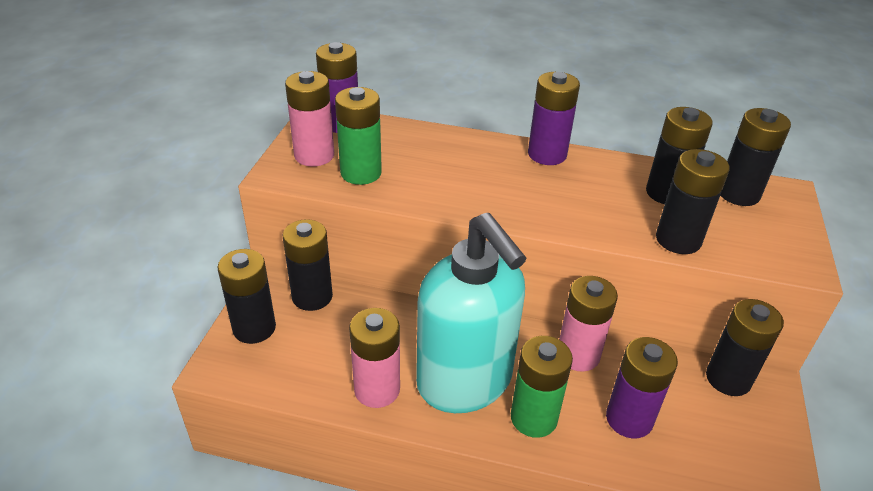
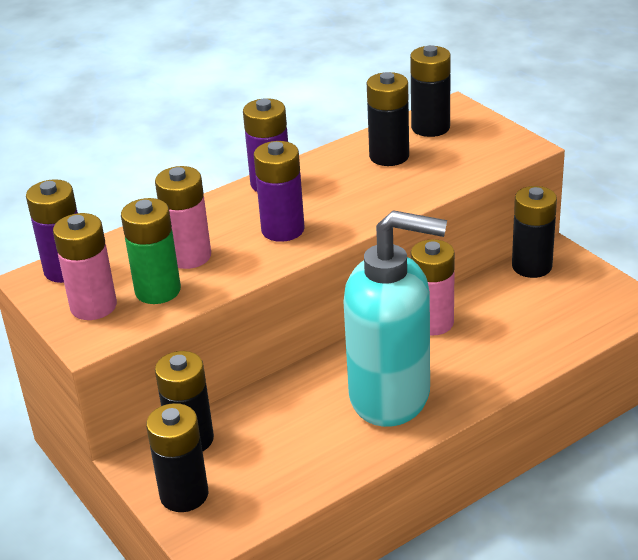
camera: 45 degrees left, 5 degrees down
(377, 389) = (343, 449): pink battery -> pink battery (189, 256)
(533, 418) = (462, 379): green battery -> none
(629, 419) = (513, 333): purple battery -> purple battery (283, 230)
(678, 240) = (441, 181): black battery -> none

